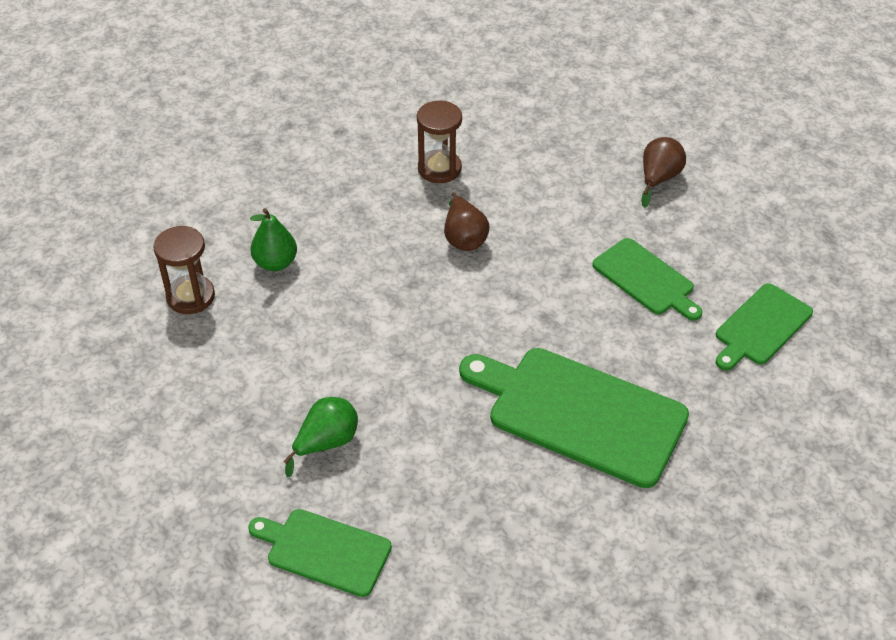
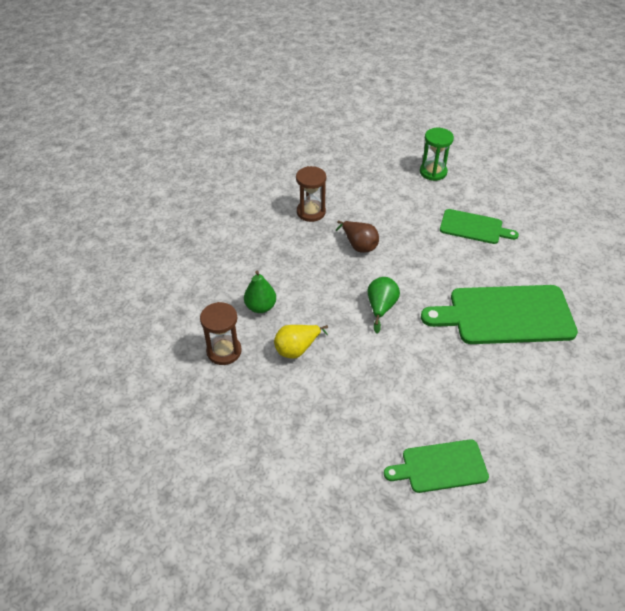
camera: 30 degrees left, 0 degrees up
(276, 333) = (297, 349): none -> yellow pear
(326, 443) = (385, 401): green pear -> green pear (381, 307)
(658, 179) = (433, 172): brown pear -> green hourglass
(761, 327) = (550, 228): green cutting board -> none

